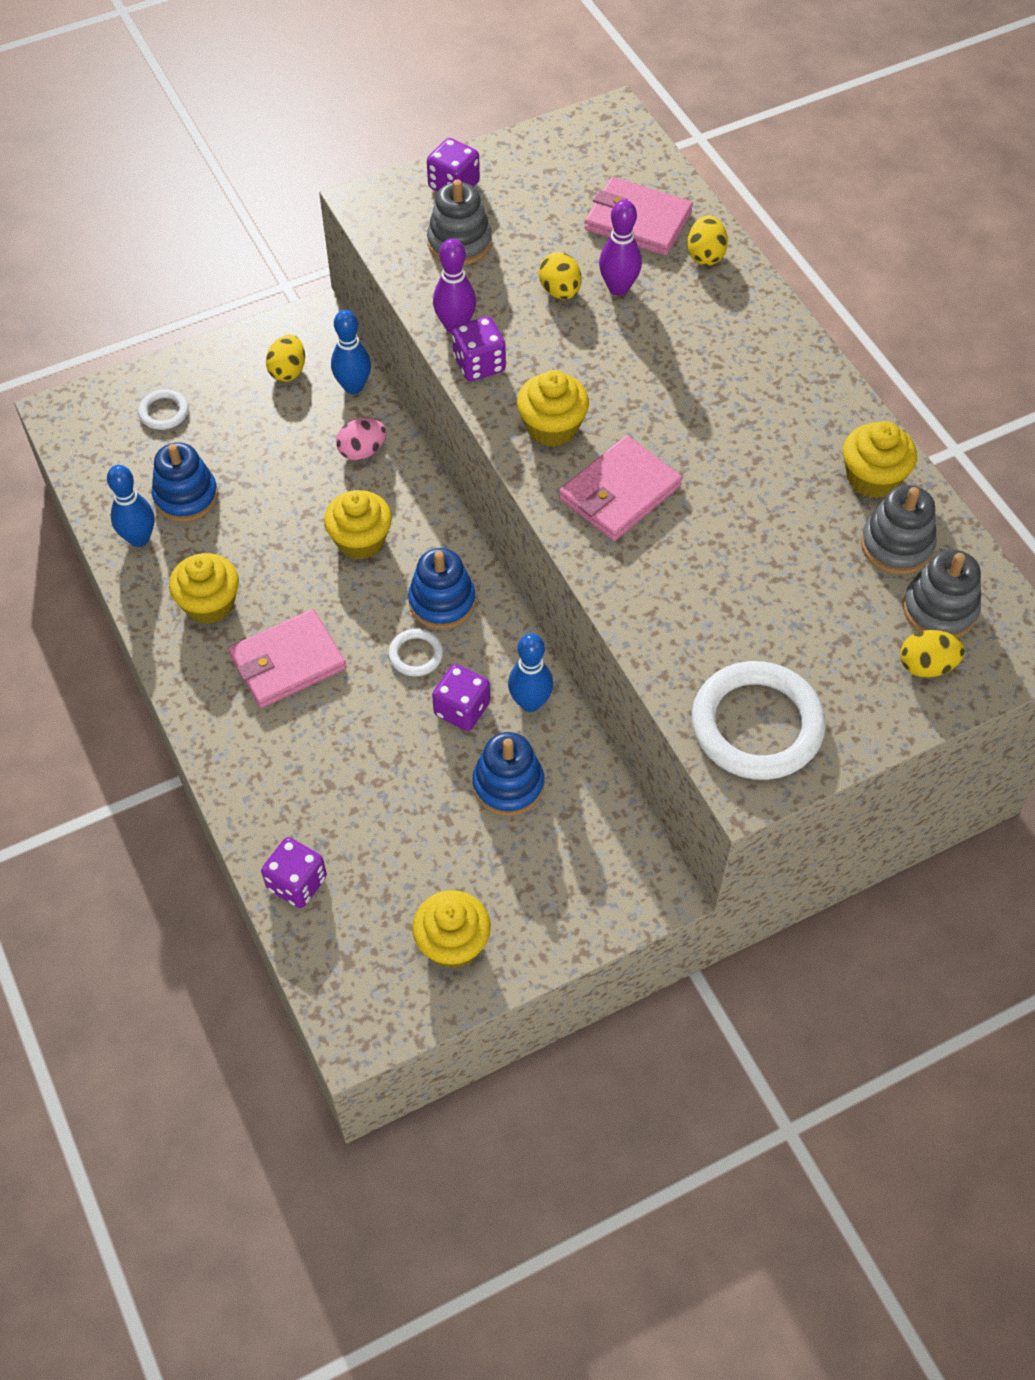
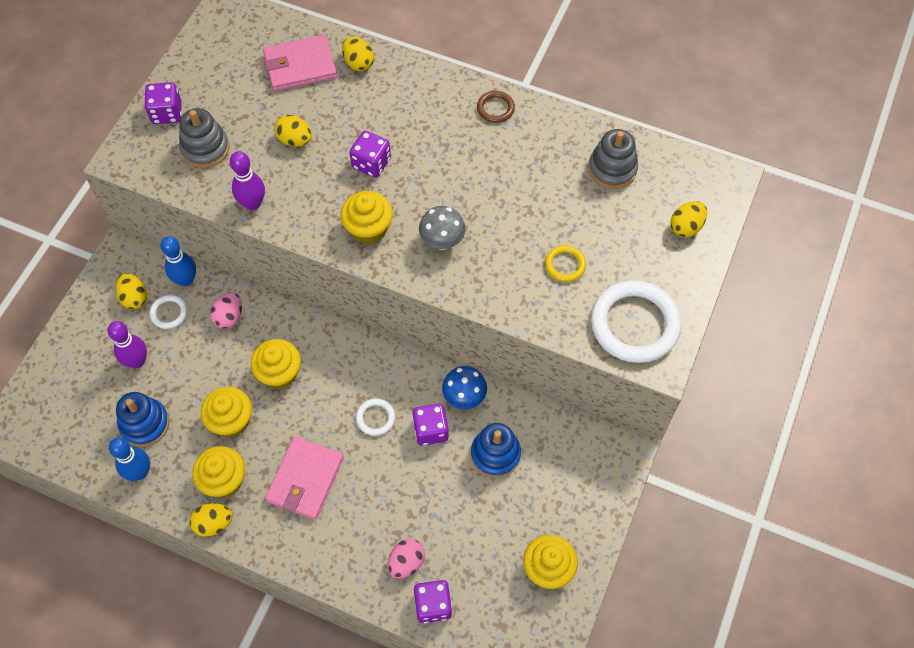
camera: 40 degrees left, 5 degrees up
(161, 638) = (214, 523): none -> yellow egg
(164, 412) = (78, 380): white ring -> white ring (169, 313)
(310, 820) = (406, 562): none -> pink egg
(442, 602) = (361, 375): blue stacking toy -> none
(479, 364) = (289, 218): purple dice -> purple dice (371, 163)
(530, 702) = (464, 397): blue bowling pin -> blue mushroom
(618, 288) = (327, 115): purple bowling pin -> purple bowling pin (137, 361)
(619, 493) = (442, 242): pink wallet -> grey mushroom
(736, 608) = (565, 265): none -> yellow ring
(817, 395) = (495, 108): none -> brown ring
(872, 478) = (566, 138): yellow cupcake -> yellow cupcake (231, 420)
(939, 609) = (664, 190): grey stacking toy -> none

